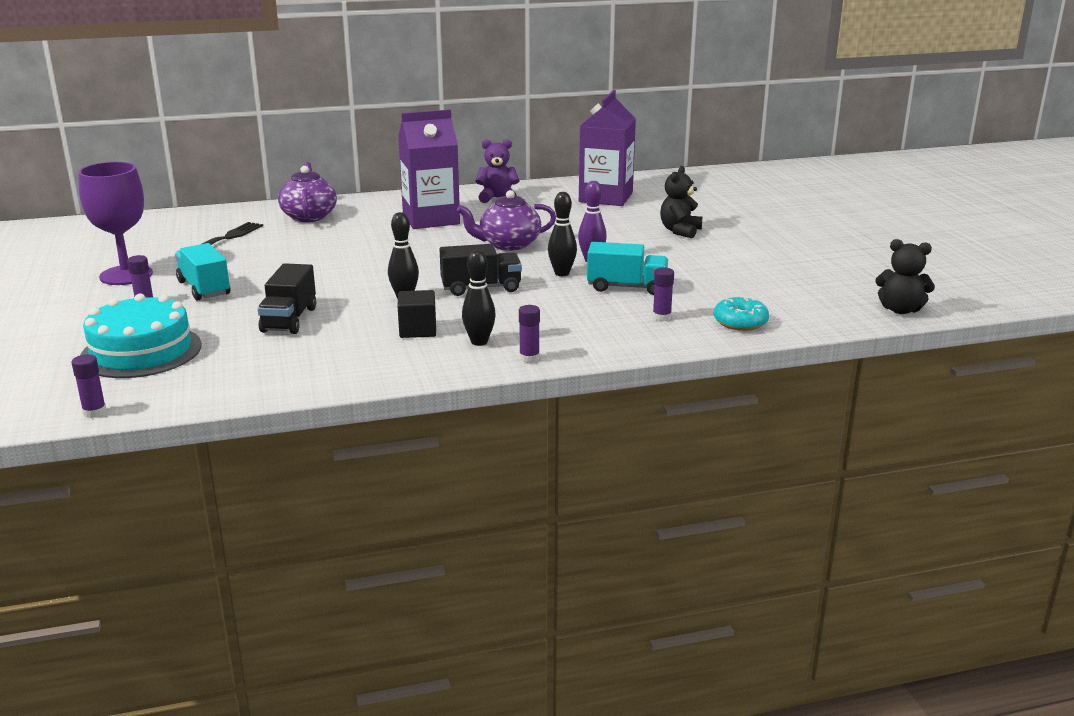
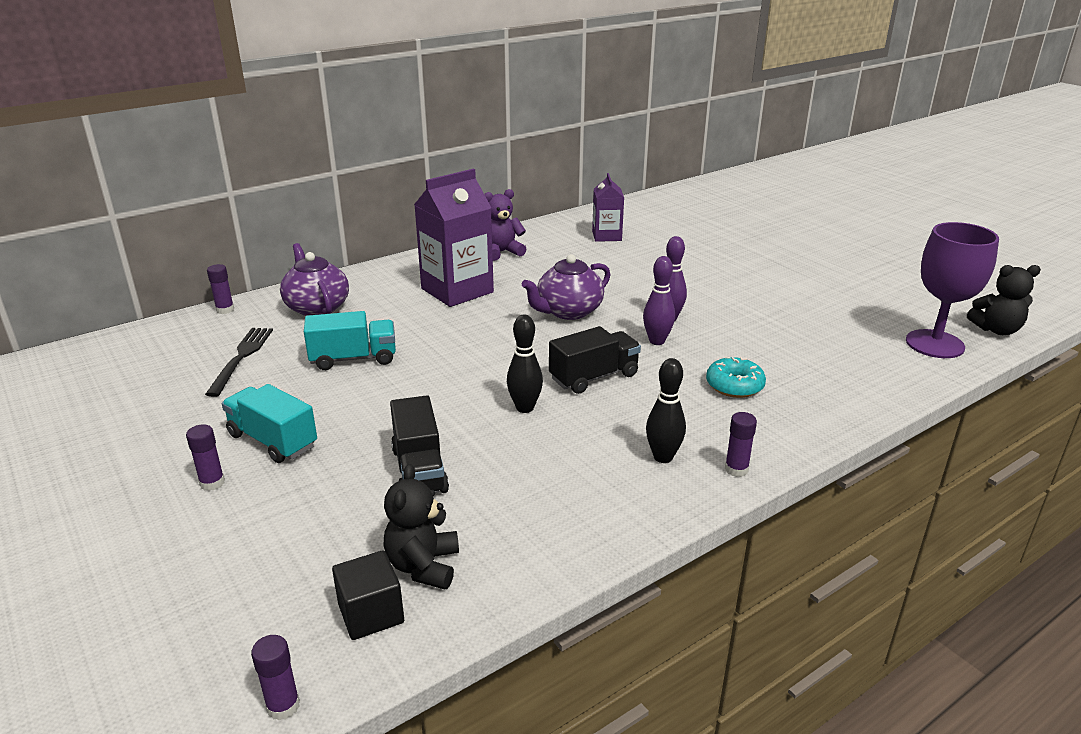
camera: 20 degrees left, 5 degrees up
(126, 275) = (152, 439): purple goblet -> purple goblet (934, 344)
(141, 351) = (267, 569): turquoise cake -> none
(418, 330) = (581, 454): black cube -> black cube (371, 613)
(562, 273) = (657, 341): black bowling pin -> purple bowling pin
(605, 197) = (606, 236): purple carton -> purple carton, size x0.58
(626, 287) = (736, 348): turquoise truck -> turquoise truck (353, 359)
(661, 317) = (807, 382): purple glue stick -> purple glue stick (225, 310)
(680, 231) = (715, 267): black teddy bear -> black teddy bear (423, 566)
(740, 322) = (883, 373): turquoise donut -> turquoise donut (734, 386)

